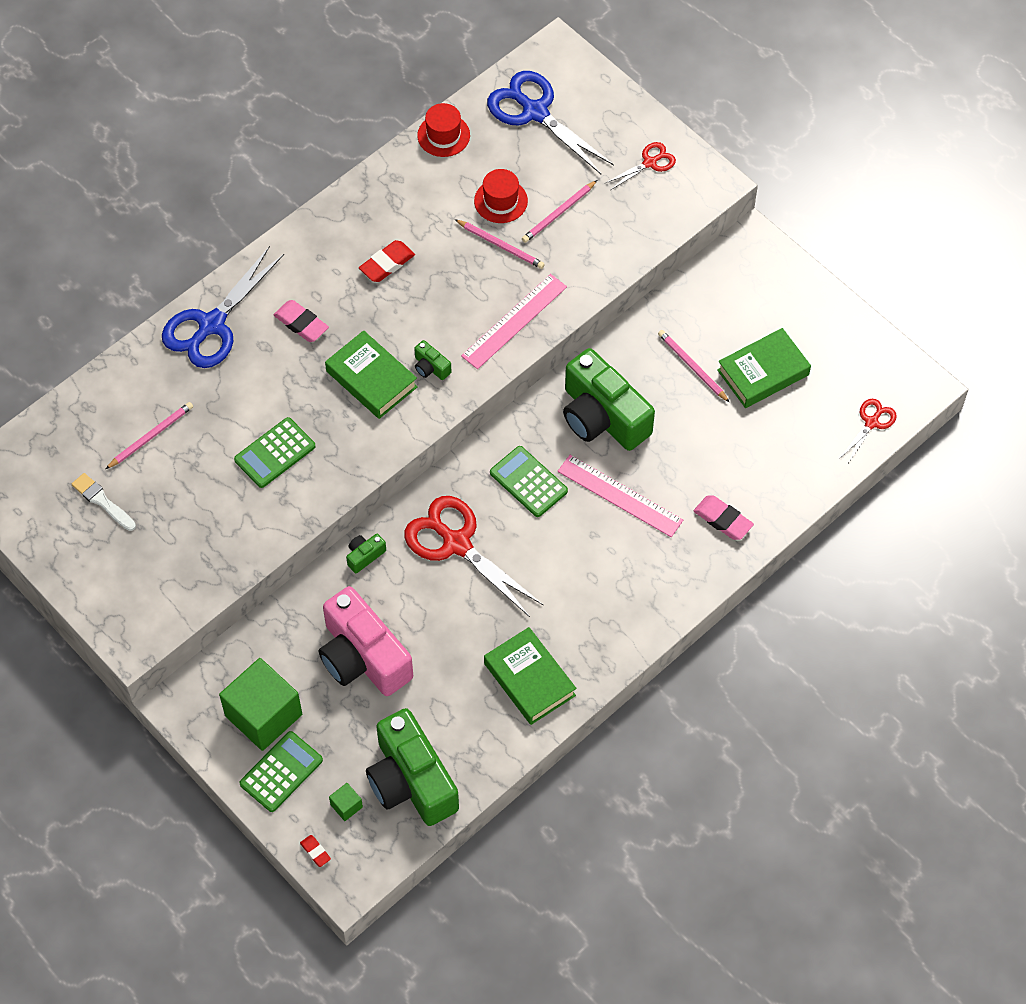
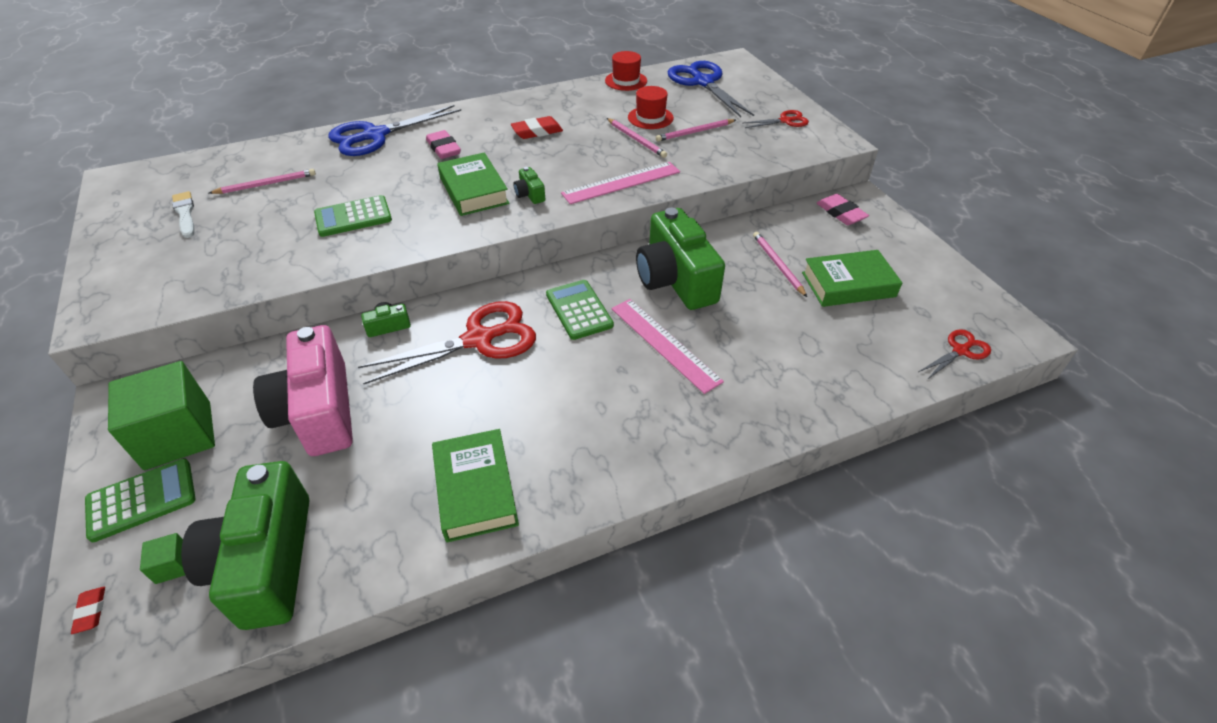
camera: 20 degrees right, 15 degrees down
(456, 543) = (480, 339): red scissors -> red scissors turned 90 degrees clockwise
(723, 520) = (768, 394): pink eraser -> pink eraser (840, 213)

